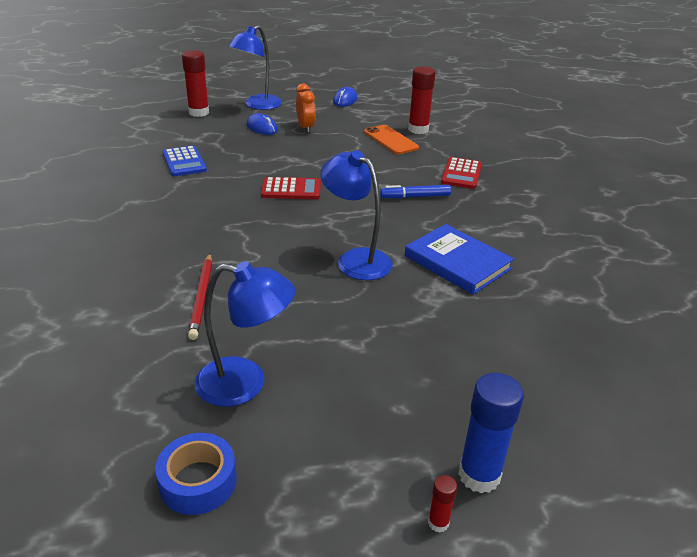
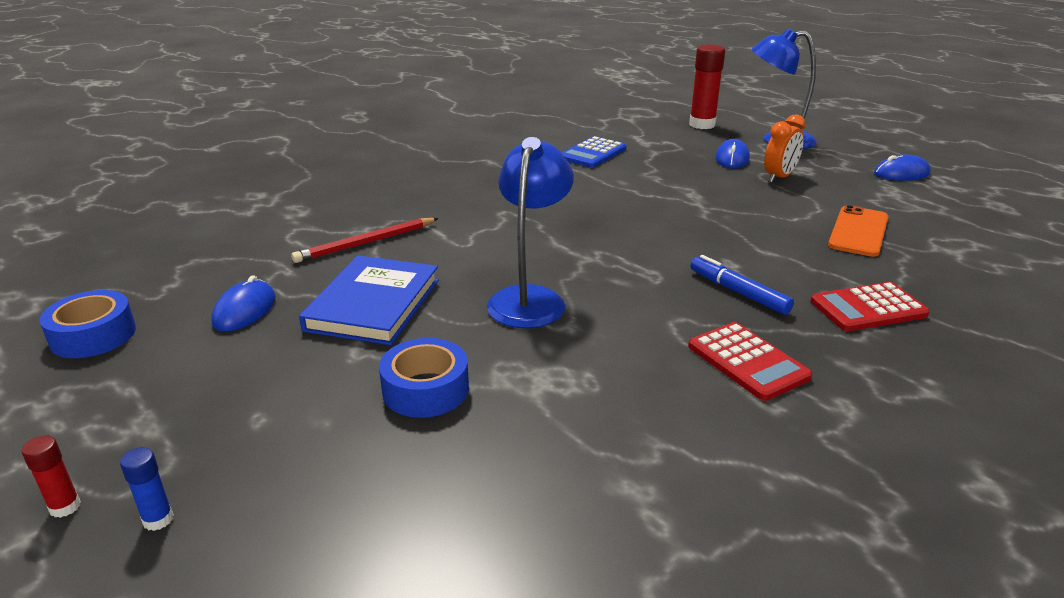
camera: 60 degrees right, 5 degrees down
(245, 383) = (244, 310): blue lamp -> blue mouse
(291, 189) = (625, 216): red calculator -> red calculator (747, 362)
(418, 129) = (931, 240): red glue stick -> none
(422, 330) = (425, 389): none -> blue tape
(457, 262) = (616, 372): blue book -> blue book (373, 305)
(479, 475) = (158, 519): blue glue stick -> blue glue stick, size x0.47

